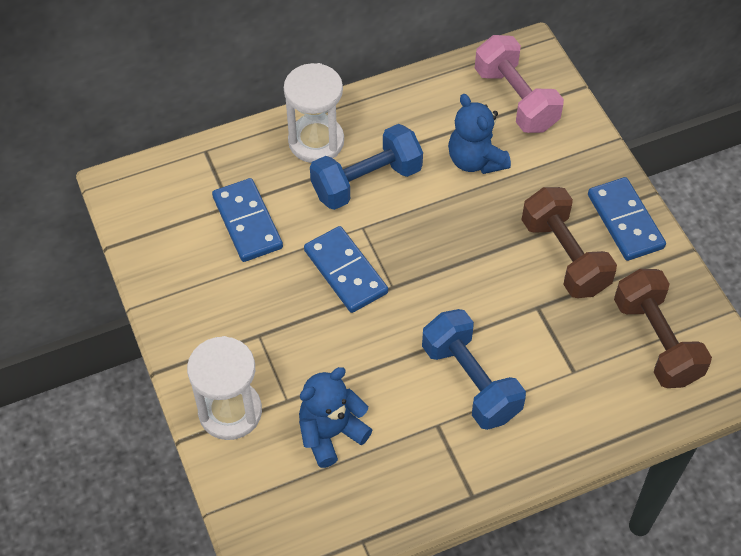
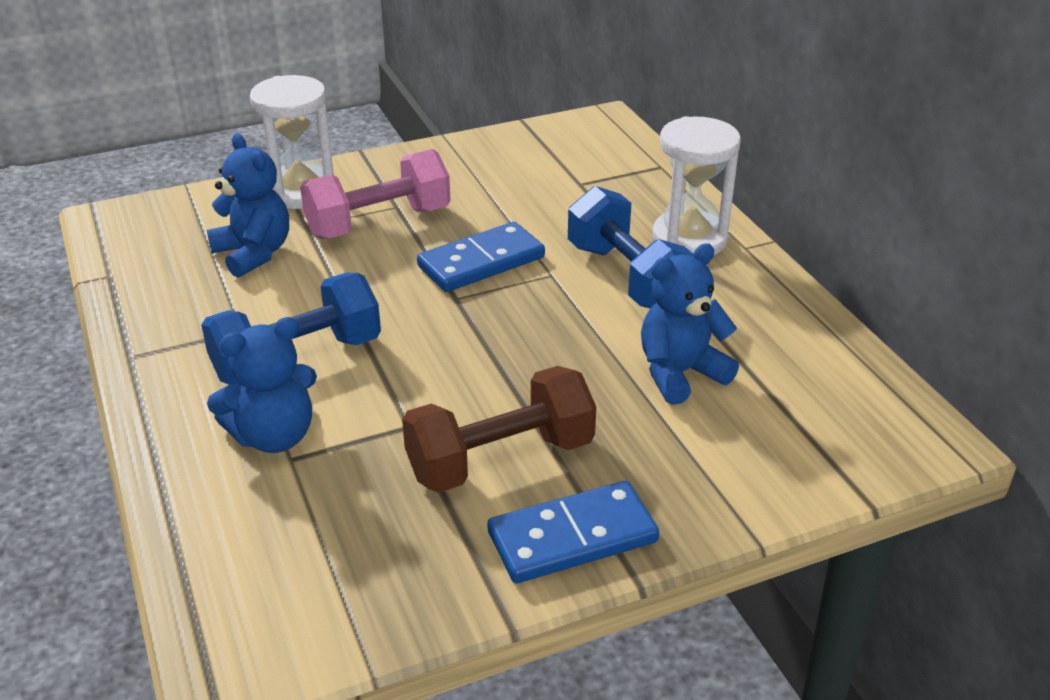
camera: 90 degrees right, 20 degrees down
(247, 222) = (556, 195): blue domino -> none
(515, 99) = (816, 419): pink dumbbell -> pink dumbbell (379, 222)
(554, 384) = (274, 436): none -> blue teddy bear
(656, 341) = (325, 558): brown dumbbell -> none

